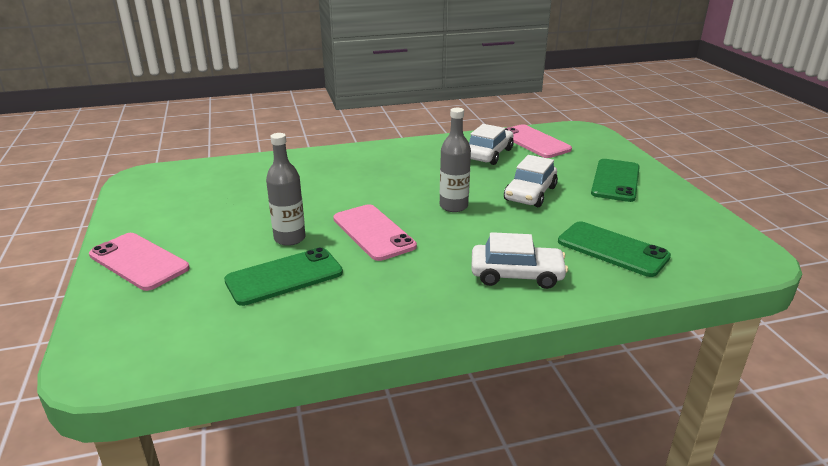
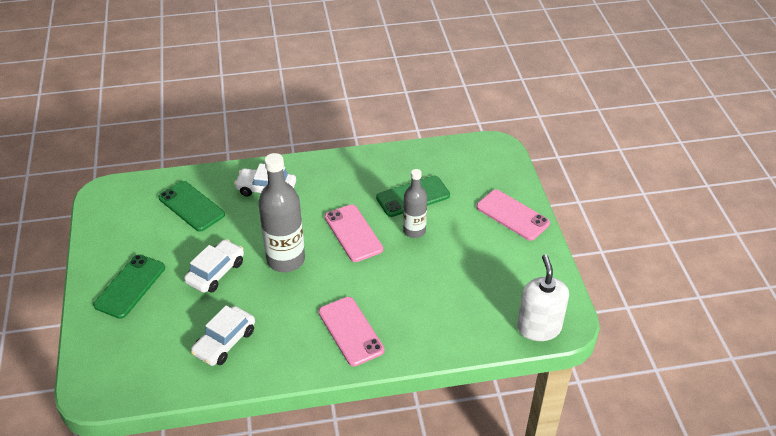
camera: 175 degrees left, 15 degrees up
(173, 173) = (539, 327): none -> white soap dispenser
(453, 206) = (286, 260): grey bottle -> grey bottle, size x1.64
(534, 142) = (165, 365): pink phone -> pink phone (351, 331)

